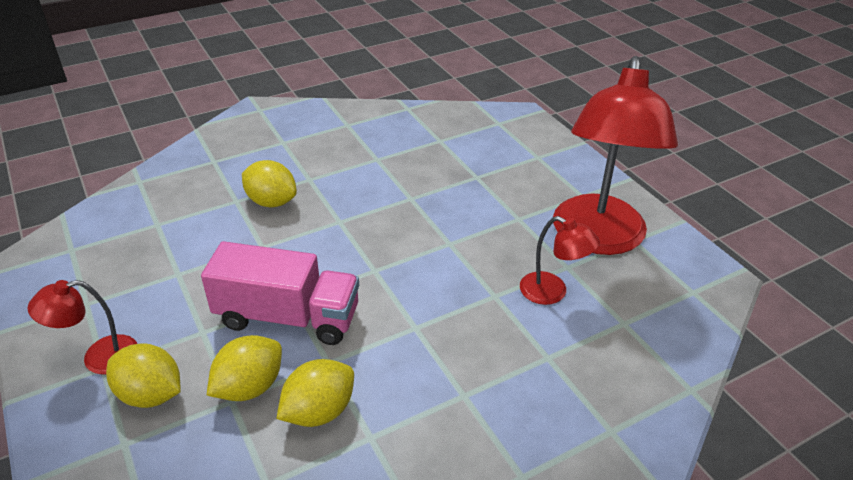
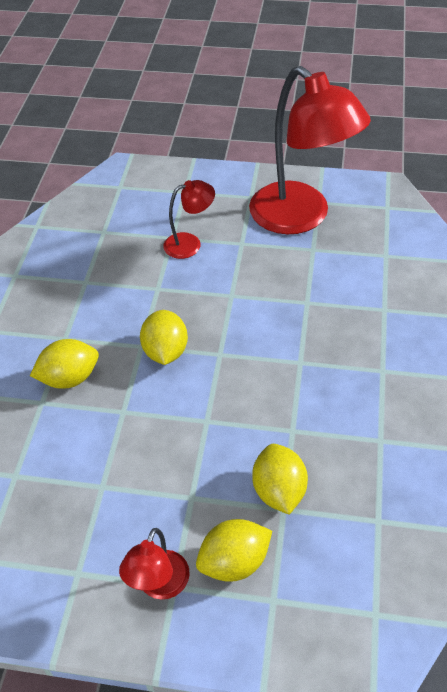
camera: 50 degrees left, 10 degrees up
(288, 317) = (224, 432): pink truck -> none
(319, 411) = (336, 458): yellow lemon -> yellow lemon (165, 351)
(552, 292) = (330, 271): red lamp -> red lamp (190, 243)

